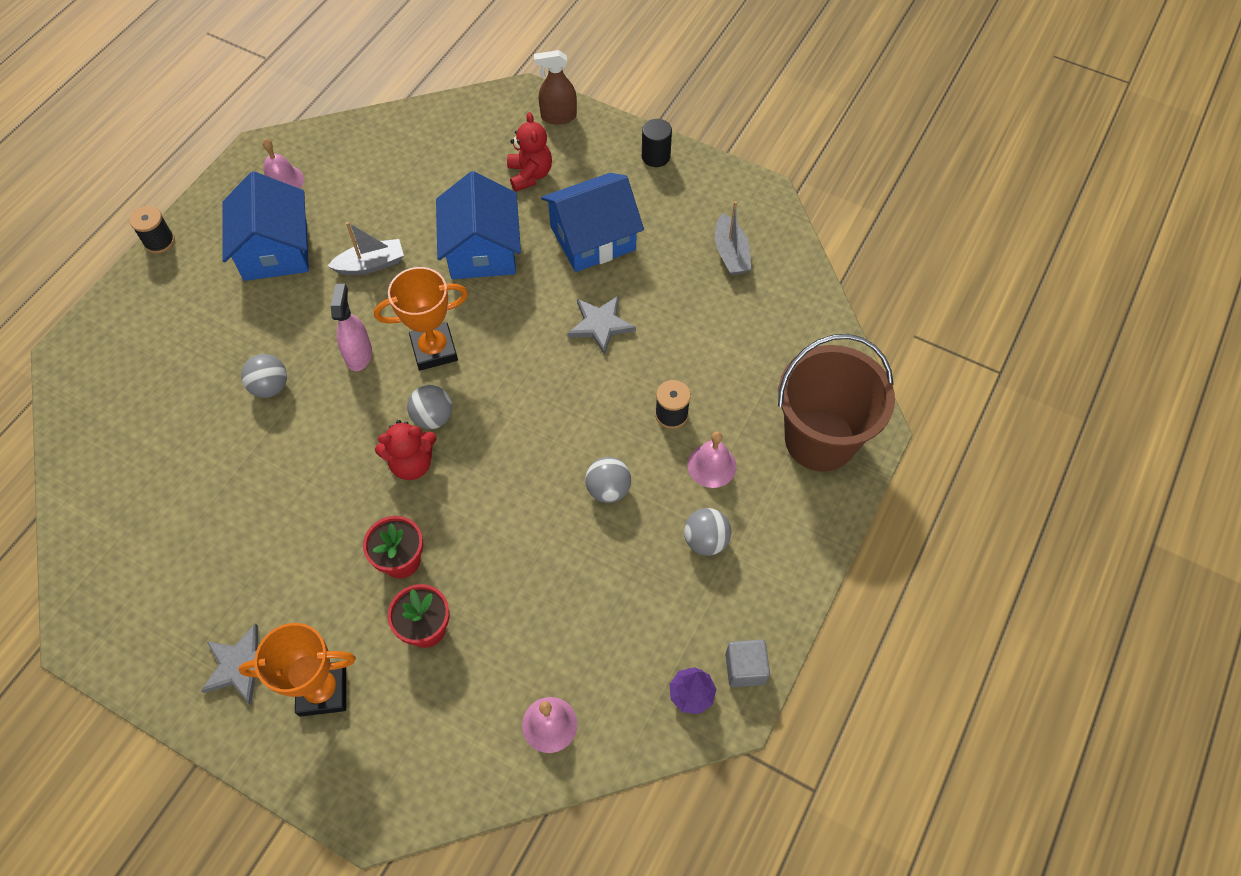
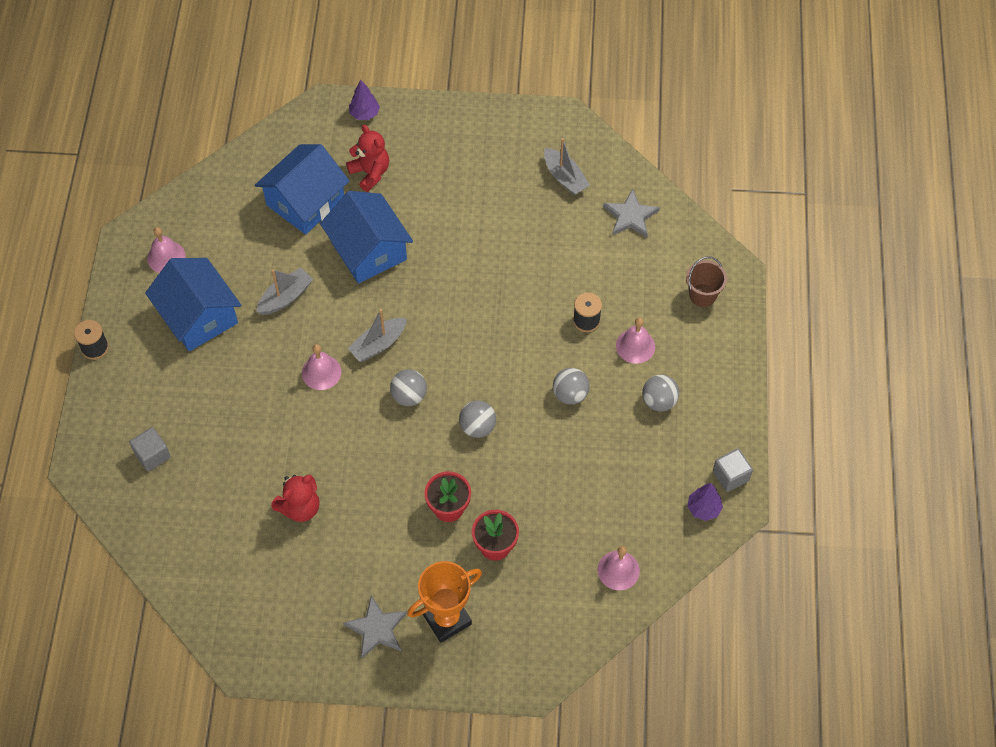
camera: 25 degrees left, 0 degrees up
(141, 370) = (152, 455): none -> grey cube
(270, 387) = (266, 425): grey ball -> grey ball (477, 427)
(359, 355) = (321, 372): pink spray bottle -> pink bell
(412, 463) = (414, 436): red teddy bear -> red teddy bear (300, 507)
(434, 350) = (378, 344): orange trophy -> grey boat
(558, 117) = (364, 114): brown spray bottle -> purple tree
(592, 238) = (451, 206): blue house -> blue house (305, 202)
(600, 325) = (496, 274): grey star -> grey star (630, 216)
(656, 156) = (463, 119): black cylinder -> none
(820, 439) = (702, 295): brown bucket -> brown bucket, size x0.47

